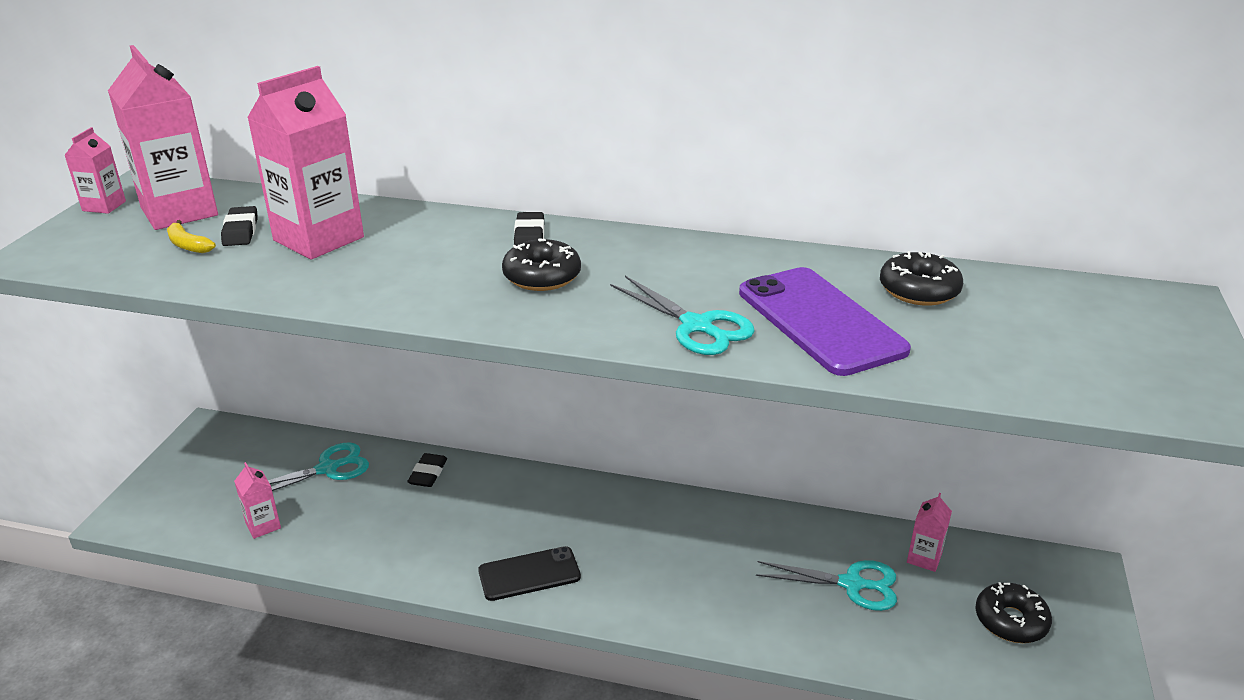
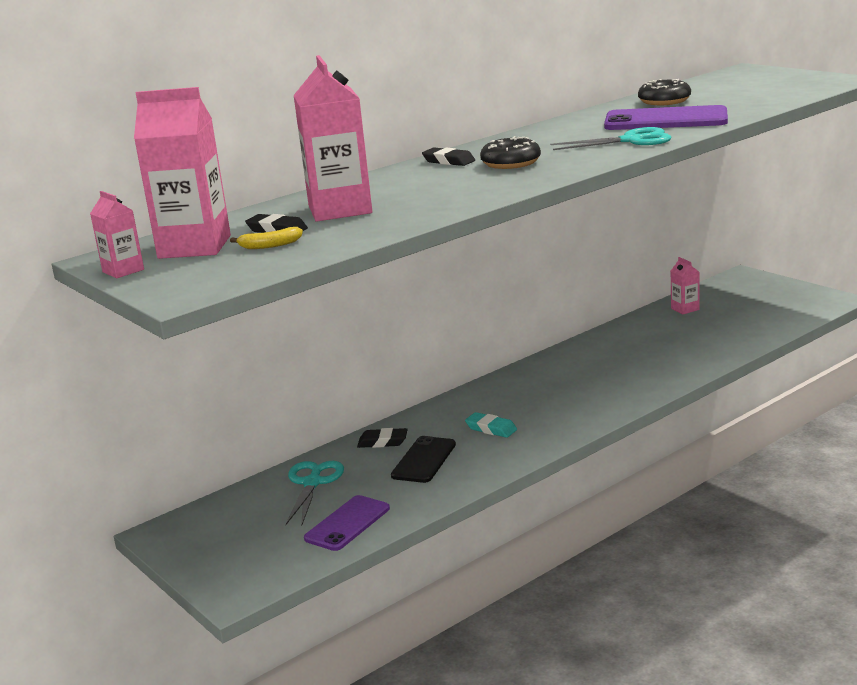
camera: 50 degrees left, 10 degrees down
(263, 525) = (347, 523): pink carton -> purple phone
(428, 474) = (383, 442): black eraser -> black eraser turned 45 degrees counterclockwise
(498, 533) = (491, 429): none -> turquoise eraser
(529, 574) = (548, 427): black phone -> black phone (424, 460)
(852, 584) = (682, 333): turquoise scissors -> none
(1010, 621) = (757, 303): black donut -> none

